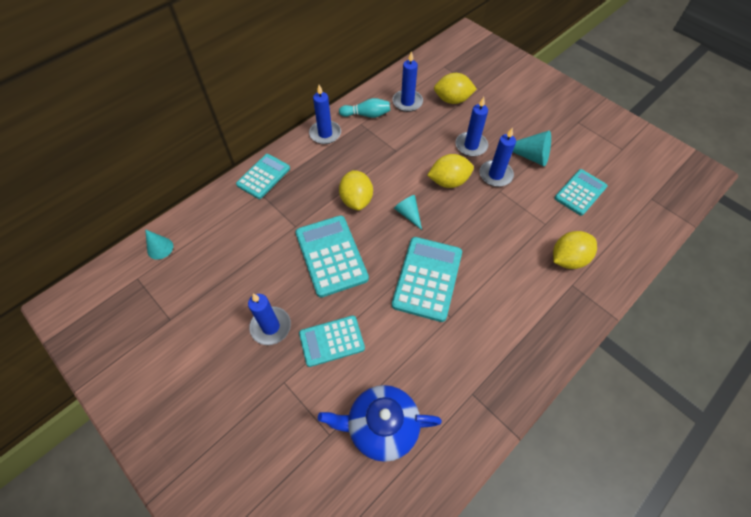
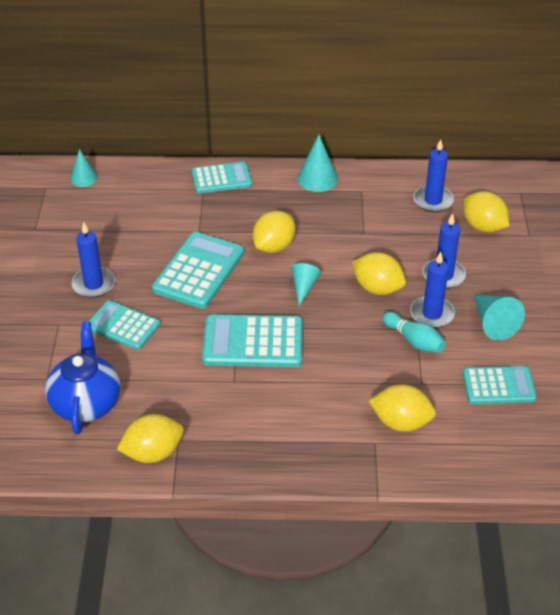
camera: 45 degrees right, 15 degrees down
(325, 134) = (317, 179): blue candle -> turquoise cone
(366, 115) = (377, 187): turquoise bowling pin -> turquoise bowling pin (414, 340)
(381, 426) = (86, 403): blue teapot -> blue teapot turned 45 degrees clockwise
(427, 278) = (253, 342): turquoise calculator -> turquoise calculator turned 150 degrees counterclockwise
(470, 420) = (153, 453): none -> yellow lemon

